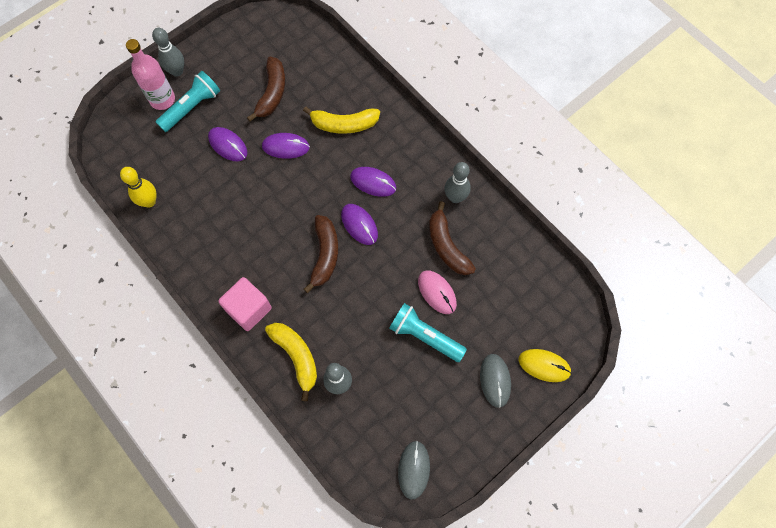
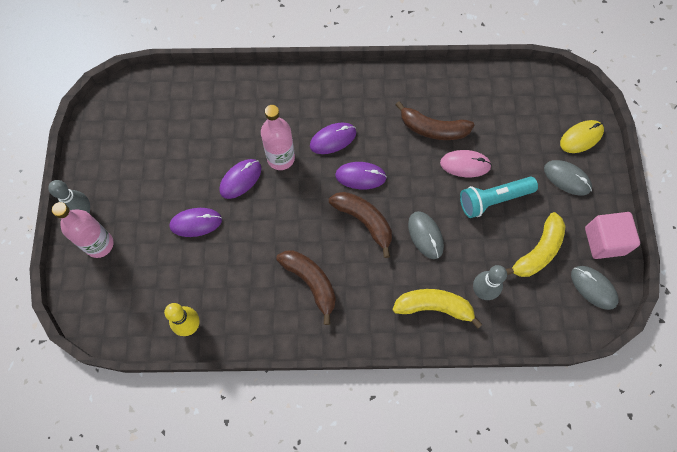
camera: 50 degrees left, 0 degrees up
(191, 107) = (131, 226): turquoise flashlight -> none
(248, 309) = (361, 314): pink cube -> pink cube (604, 241)
(272, 93) = (180, 153): brown banana -> brown banana (311, 283)
(326, 159) = (281, 158): none -> pink bottle
(344, 124) = (261, 122): yellow banana -> yellow banana (537, 251)
(350, 307) = (425, 235): none -> grey mouse
(455, 197) = (398, 92): grey bowling pin -> none

